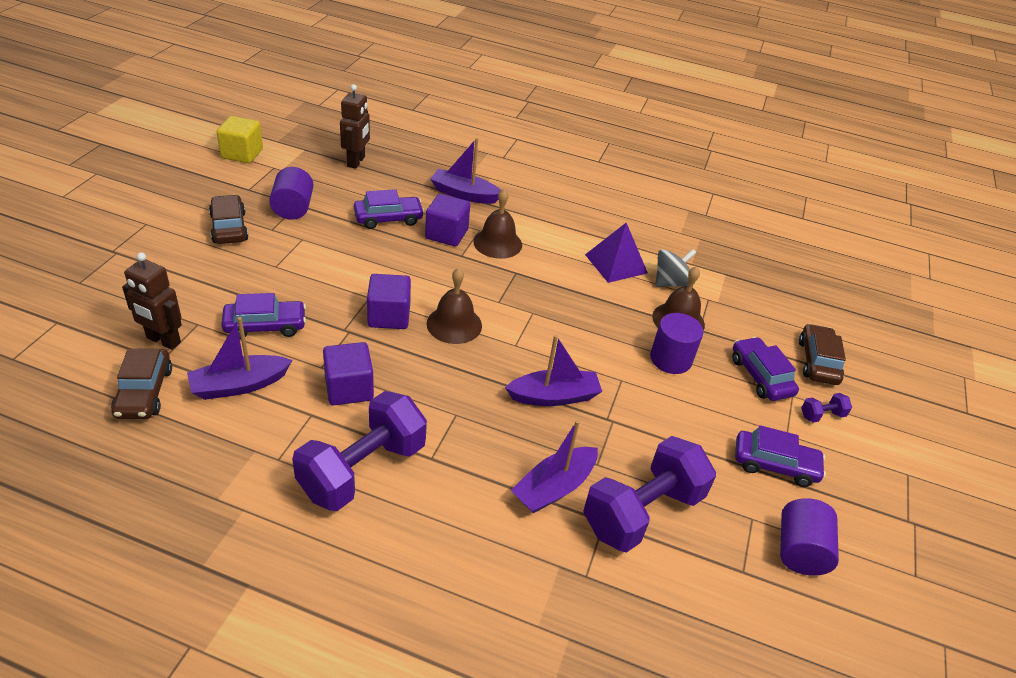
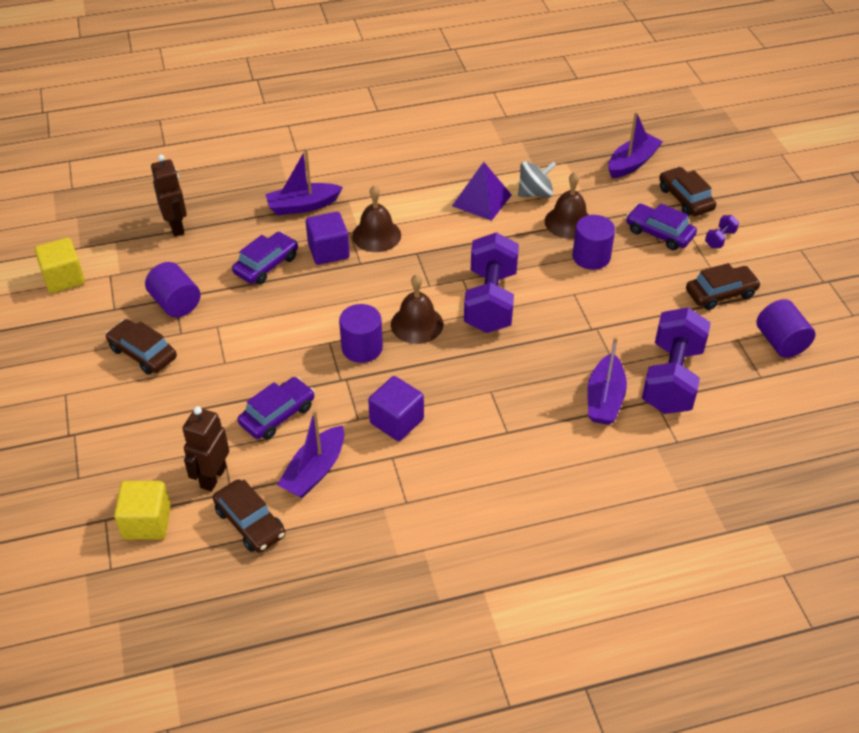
camera: 30 degrees left, 5 degrees up
(78, 342) = (147, 522): none -> yellow cube
(163, 340) = (213, 477): brown robot -> brown robot turned 120 degrees clockwise
(362, 470) = (471, 470): purple dumbbell -> purple dumbbell (490, 301)
(389, 316) = (362, 348): purple cube -> purple cylinder
(554, 396) = (542, 335): purple boat -> purple boat (632, 163)
(671, 282) = (535, 193): grey spinning top -> grey spinning top turned 45 degrees clockwise
(774, 464) = (720, 293): purple car -> brown car

